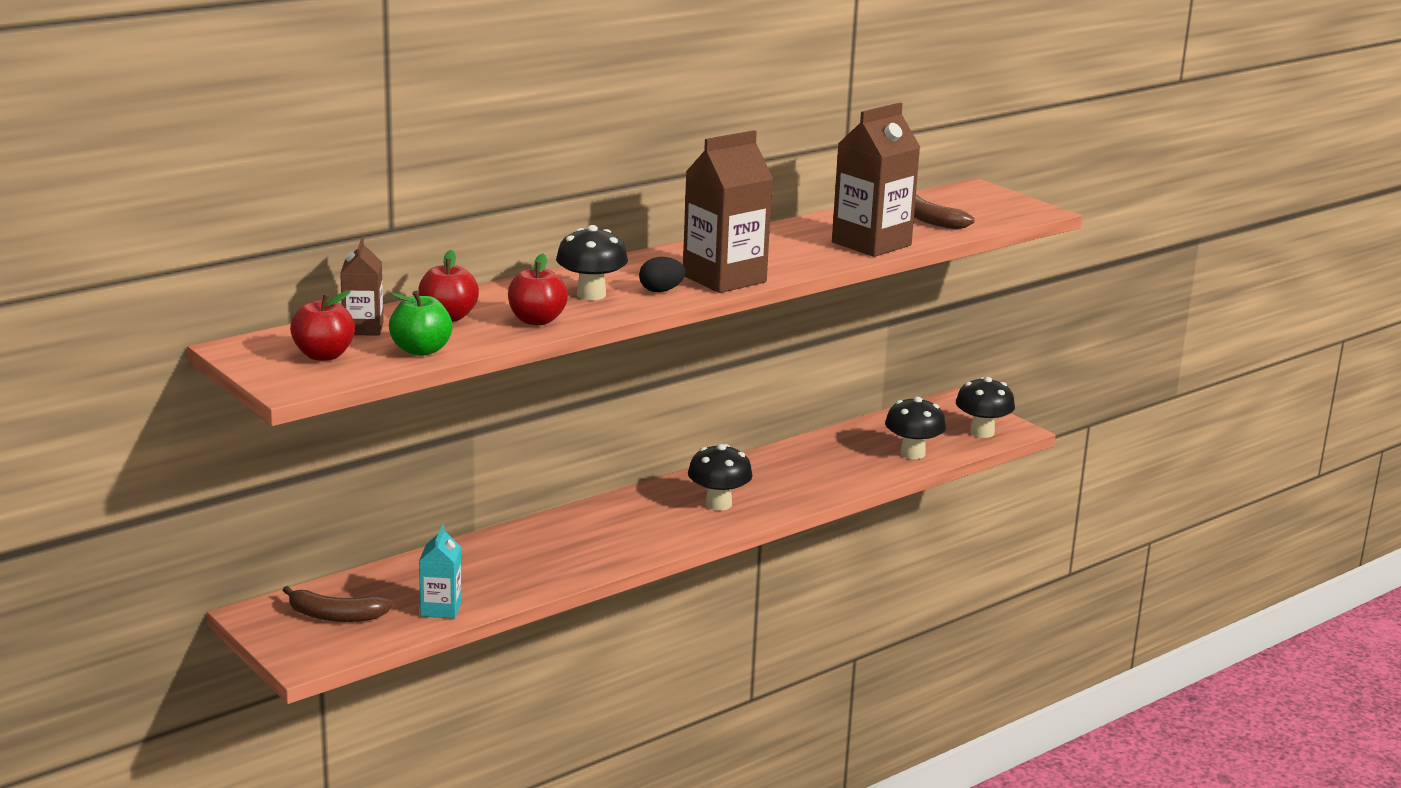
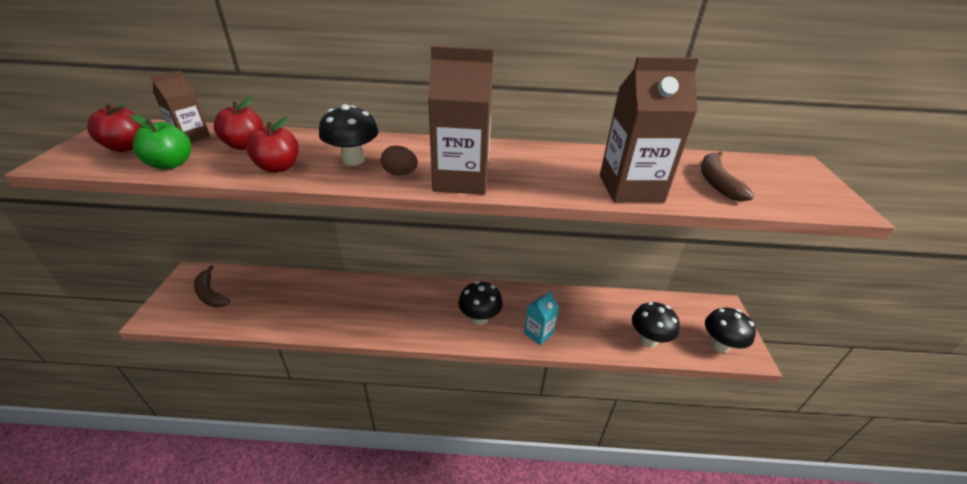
camera: 40 degrees right, 15 degrees up
(441, 609) = (251, 317): turquoise carton -> turquoise carton (538, 333)
(661, 291) = (400, 173): black egg -> brown egg

